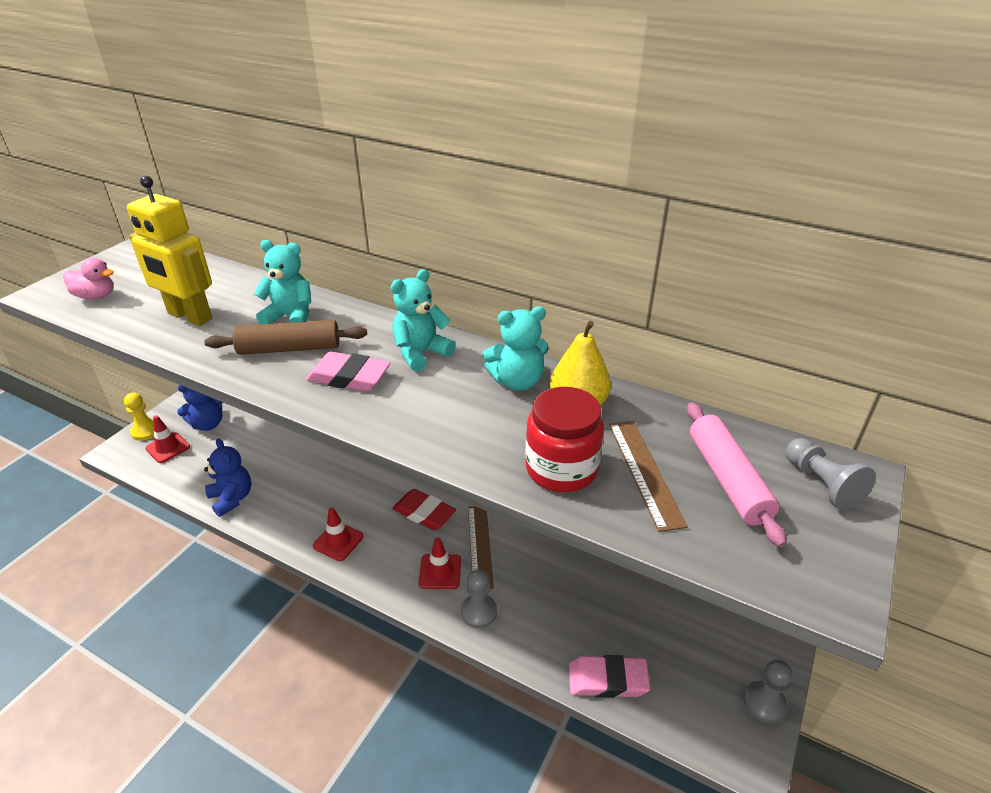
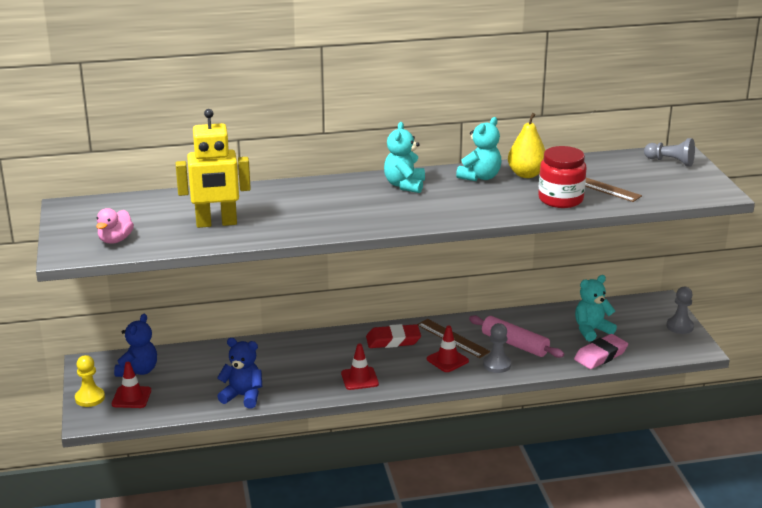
camera: 40 degrees left, 10 degrees down
(96, 296) = (115, 240): pink duck -> pink duck turned 135 degrees clockwise
(289, 349) = (322, 212): brown rolling pin -> none
(291, 317) = (287, 199): turquoise teddy bear -> turquoise teddy bear (591, 330)
(349, 377) = (387, 209): pink eraser -> none
(727, 479) = (633, 175): pink rolling pin -> pink rolling pin (515, 344)

